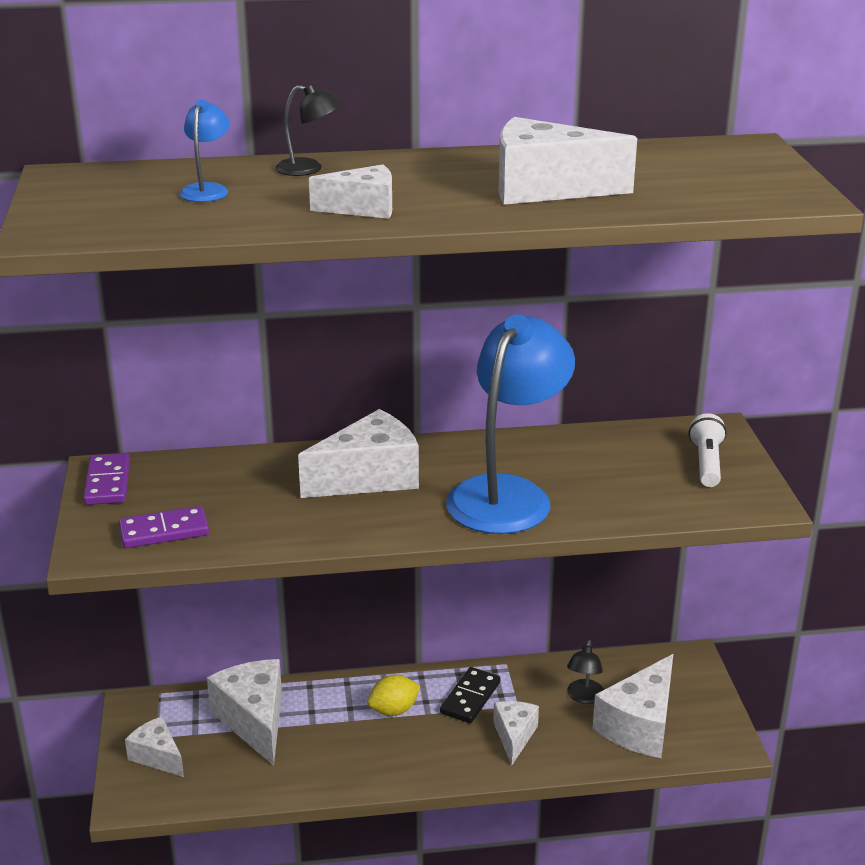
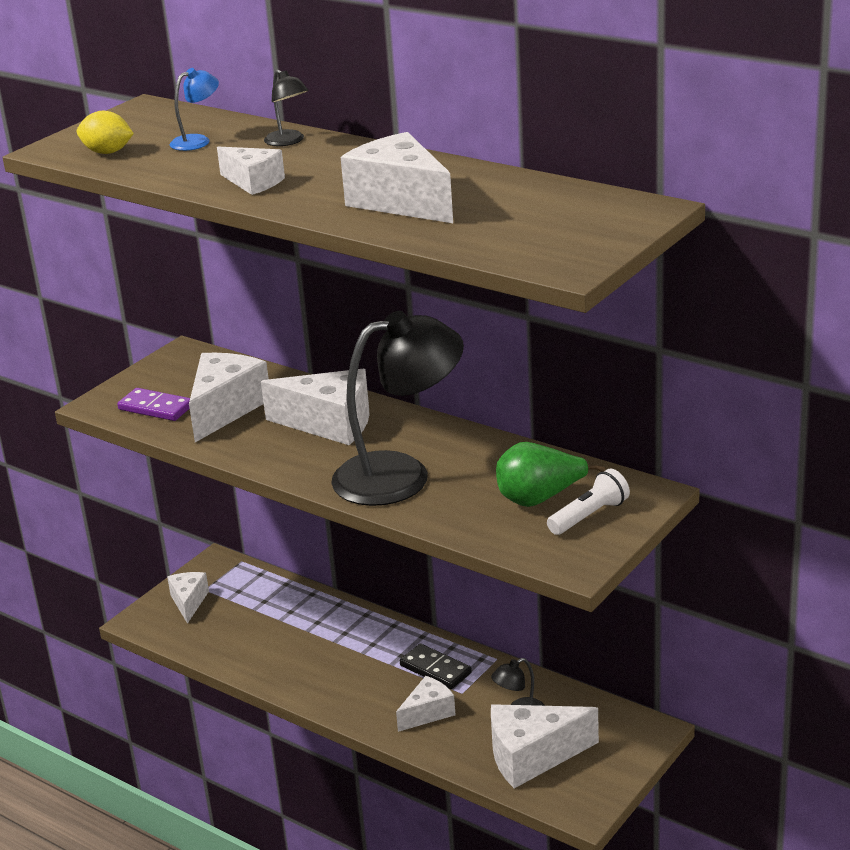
camera: 45 degrees right, 0 degrees up
(107, 483) = (173, 362): purple domino -> none
(254, 721) = (273, 609): white cheese -> white cheese (225, 409)
(394, 710) = (371, 650): yellow lemon -> yellow lemon (107, 152)
(470, 698) = (435, 669): black domino -> black domino turned 60 degrees clockwise
(508, 494) = (401, 475): blue lamp -> black lamp
(649, 466) = (539, 499): none -> green pear

